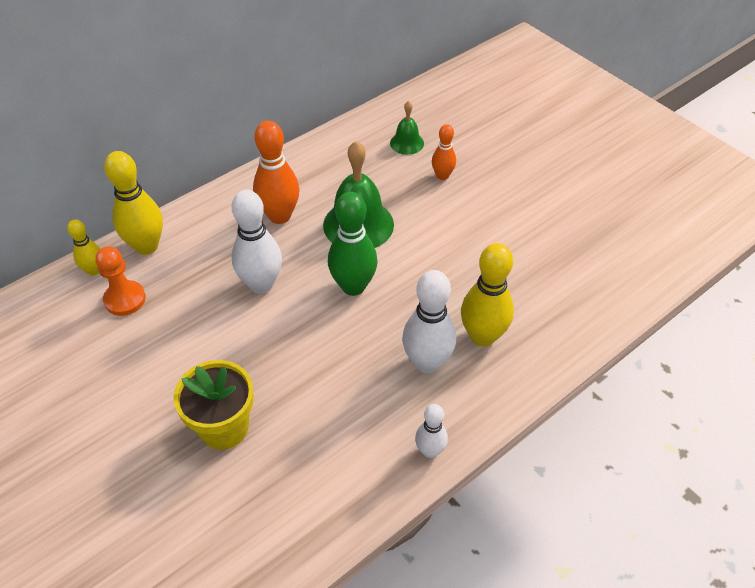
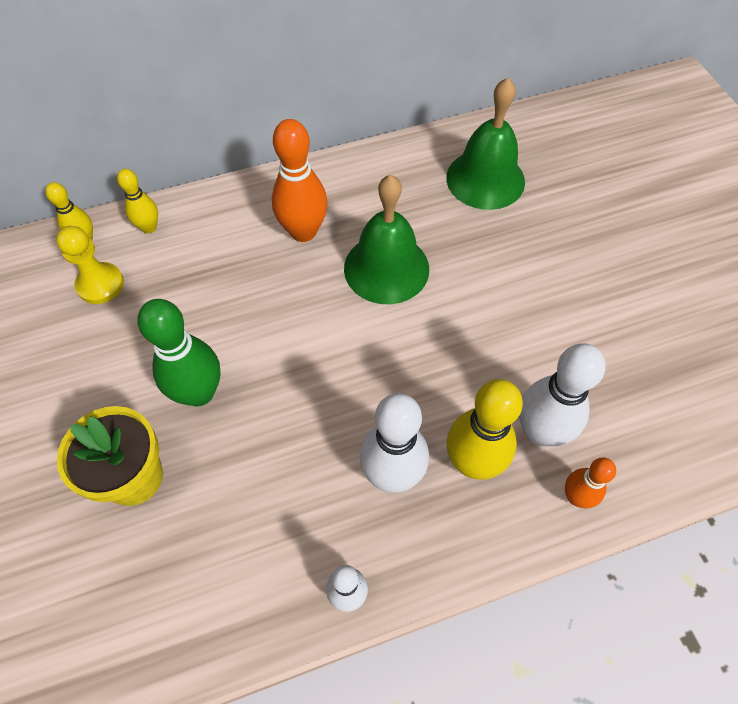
camera: 20 degrees right, 10 degrees up
(125, 299) = (100, 284): orange pawn -> yellow pawn
(147, 246) = (149, 227): yellow bowling pin -> yellow bowling pin, size x0.57
(261, 284) = (248, 311): white bowling pin -> white bowling pin (540, 431)
(353, 286) = (348, 346): green bowling pin -> green bowling pin (199, 393)
(407, 143) = (485, 179): green bell -> green bell, size x1.89
(442, 176) = (510, 233): orange bowling pin -> orange bowling pin (576, 497)

